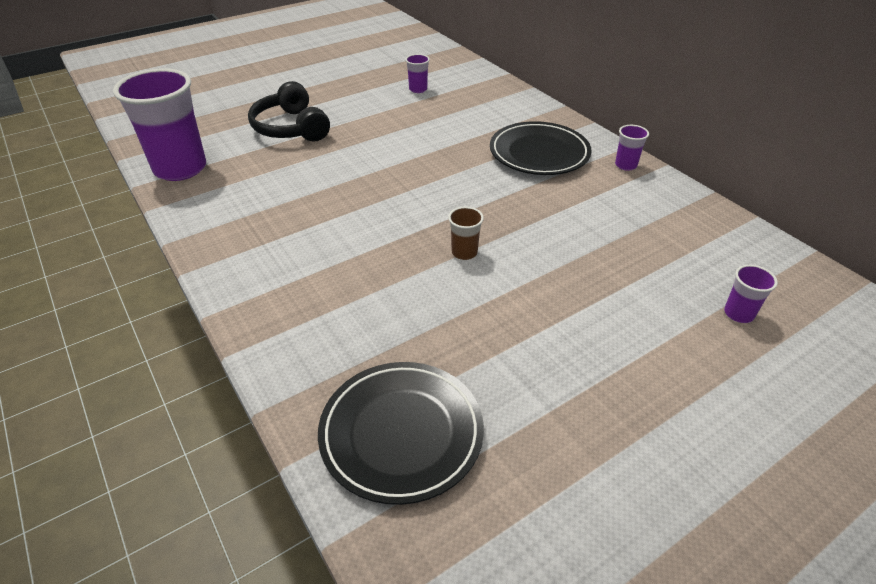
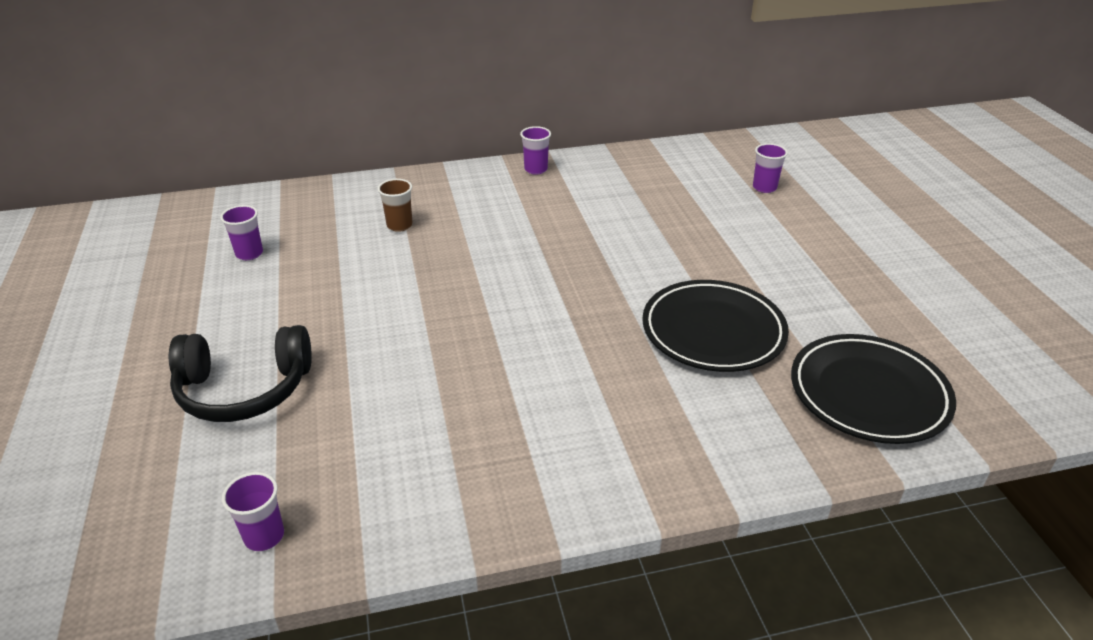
camera: 70 degrees left, 5 degrees down
(180, 169) = (264, 536): purple cup -> purple cup, size x0.43
(464, 252) = (627, 299): brown cup -> brown cup (399, 225)
(539, 153) = (478, 209): black plate -> black plate (713, 331)

